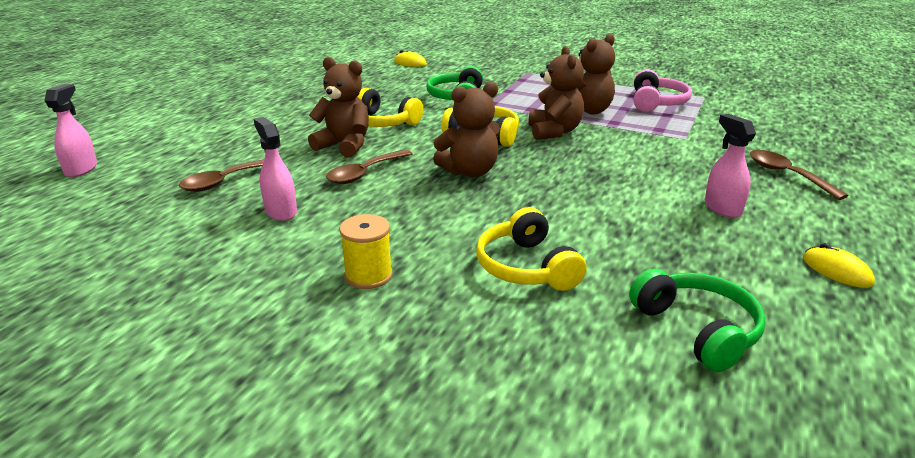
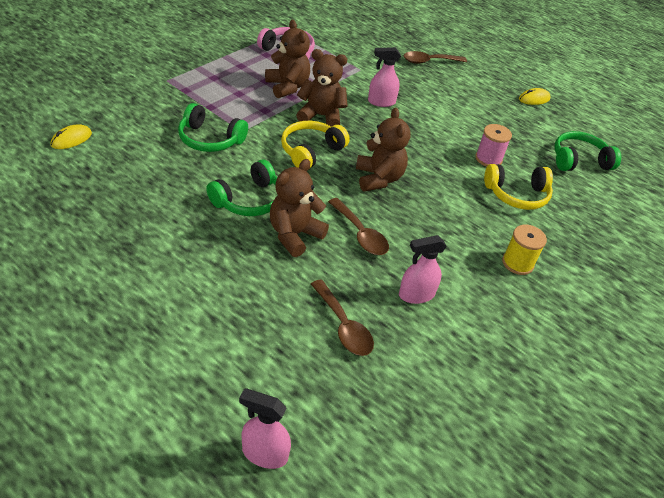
camera: 80 degrees left, 15 degrees up
(382, 123) = (249, 200): yellow headphones -> green headphones
(593, 238) = (488, 159): none -> pink spool
(722, 208) = (464, 101): pink spray bottle -> pink spray bottle (381, 102)

